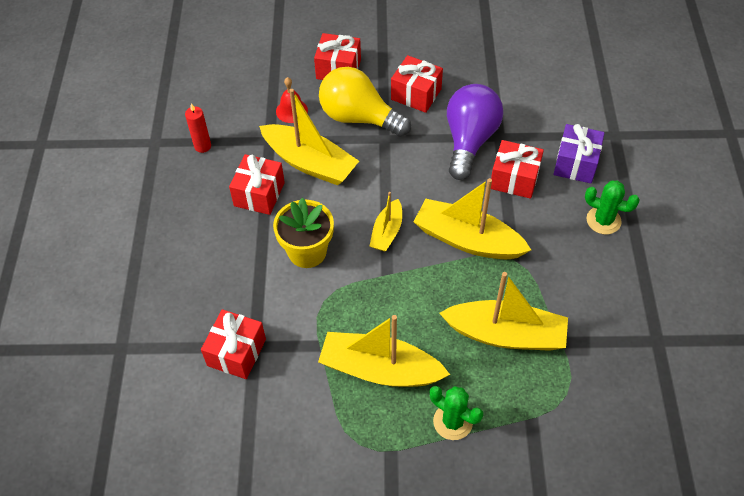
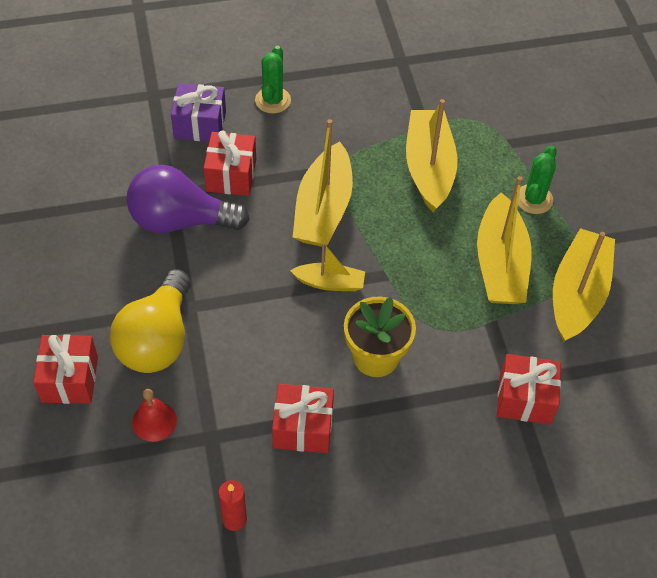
camera: 105 degrees left, 0 degrees up
(310, 163) = (242, 380): yellow boat -> yellow boat (577, 293)
(416, 94) = (109, 283): red gift -> none

